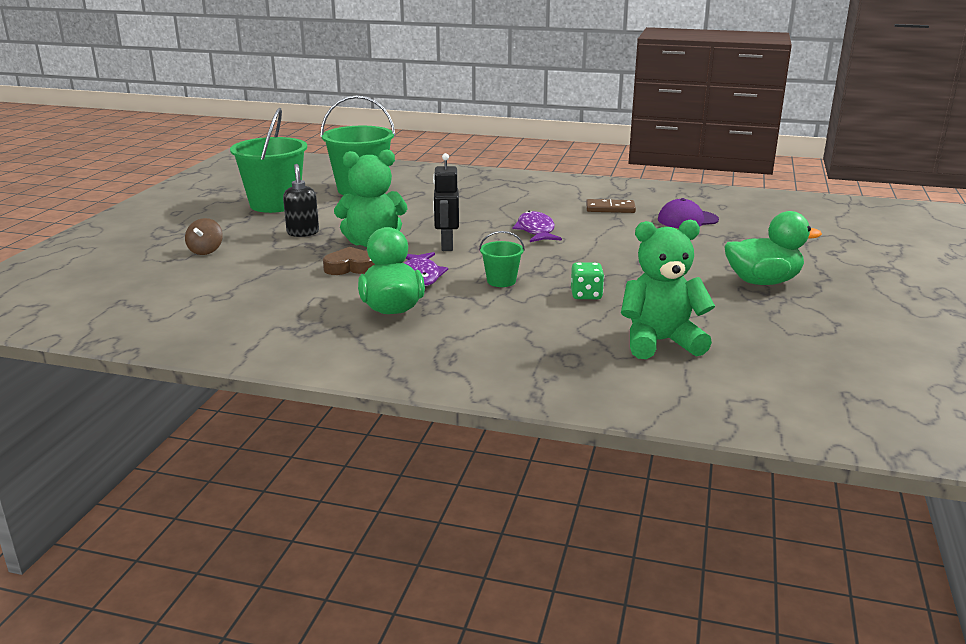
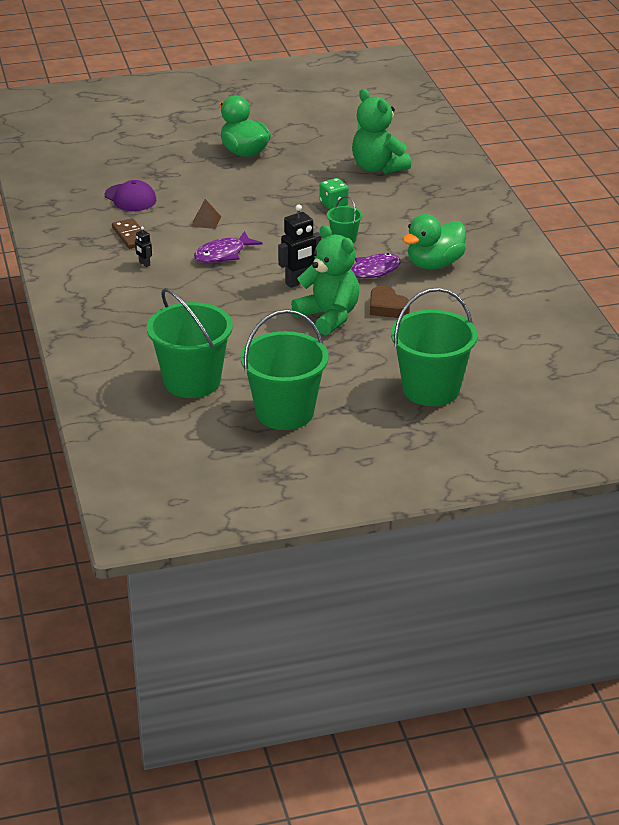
camera: 120 degrees left, 10 degrees up
(206, 251) = (431, 389): brown spinning top -> green bucket
(303, 233) = (341, 361): black soap dispenser -> none
(554, 205) = (144, 264): none -> black robot
(609, 236) = (206, 221): none -> brown pyramid

